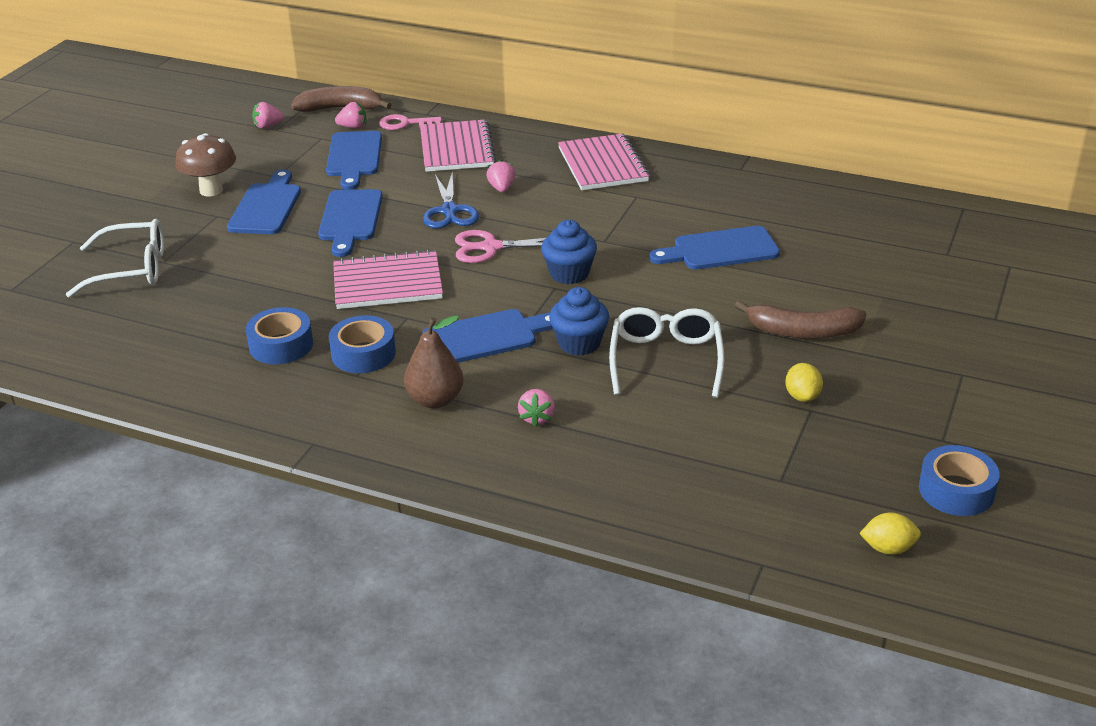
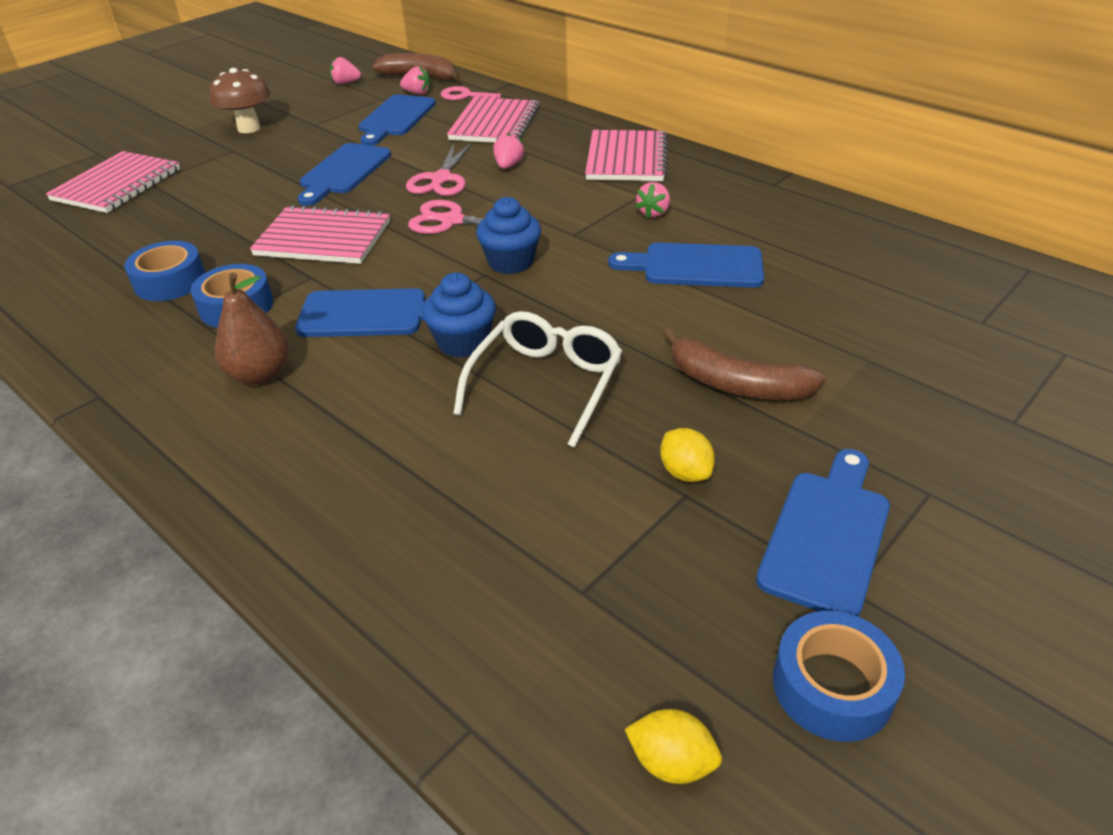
camera: 20 degrees right, 5 degrees up
(131, 269) = (117, 185): white glasses -> pink notebook
(266, 207) = (281, 149): blue cutting board -> blue cutting board (827, 535)
(450, 211) = (441, 179): blue scissors -> pink scissors
(537, 418) = (348, 422): pink strawberry -> pink strawberry (653, 213)
(802, 396) = (685, 472): yellow lemon -> yellow lemon turned 45 degrees counterclockwise

